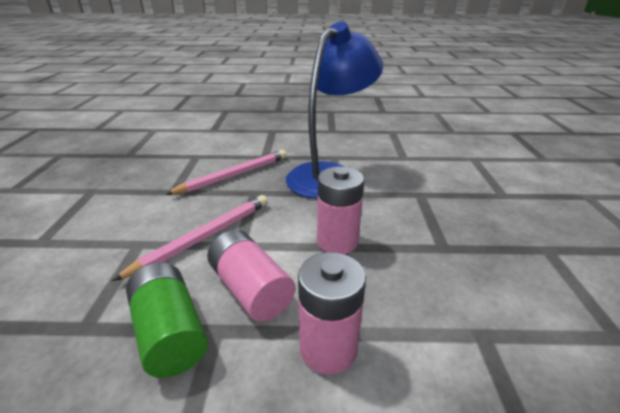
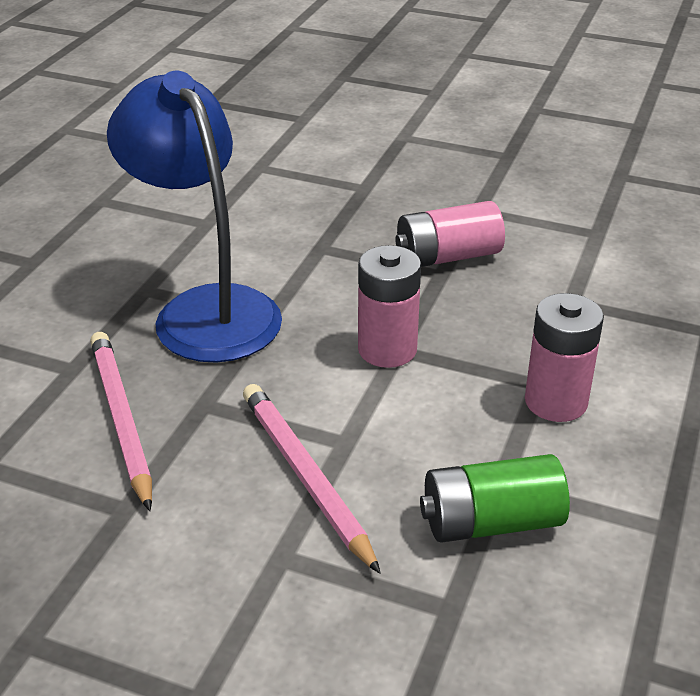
camera: 70 degrees left, 5 degrees up
(251, 289) = (445, 443): pink battery -> pink battery (448, 256)

